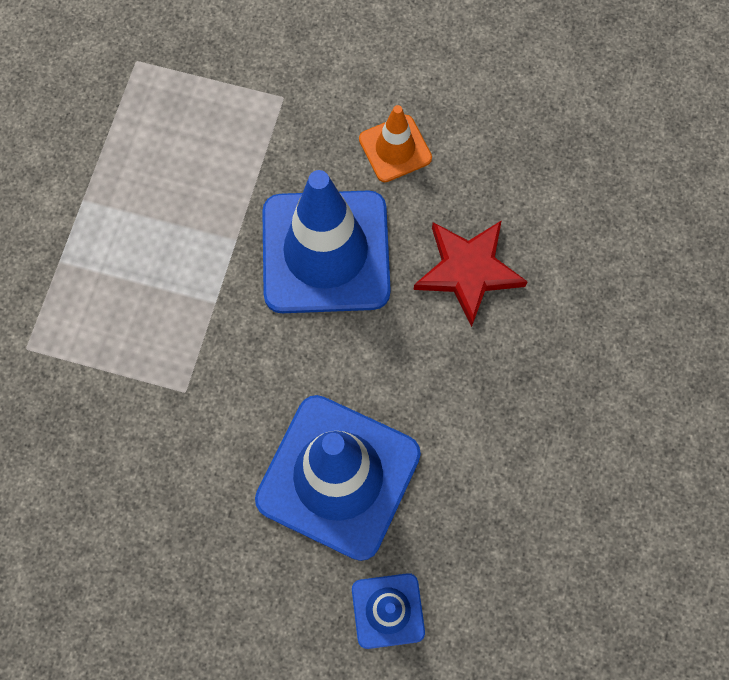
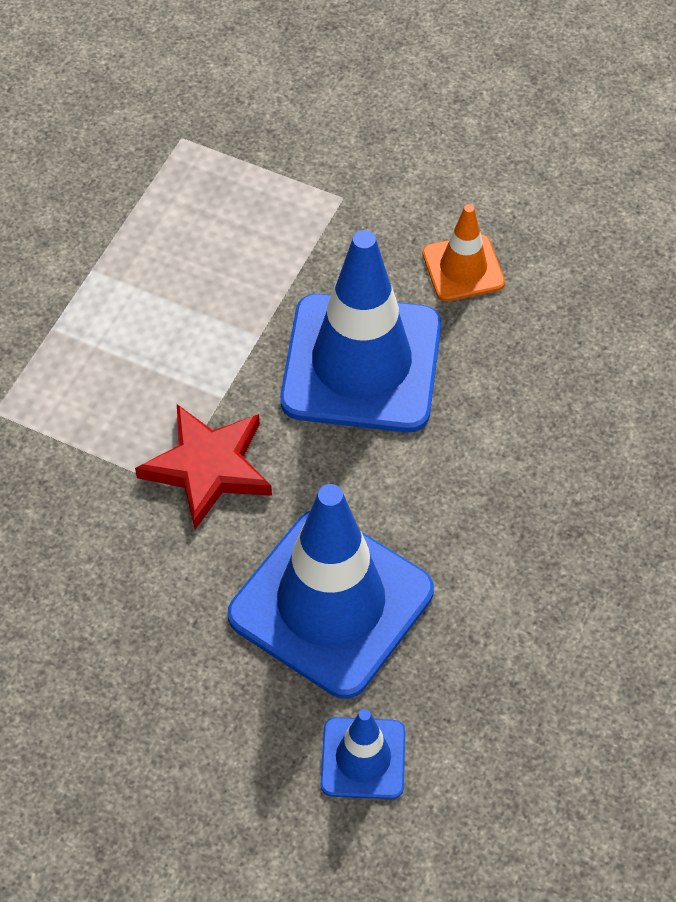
camera: 10 degrees right, 15 degrees down
(468, 271) = (526, 408): red star -> red star (208, 467)

